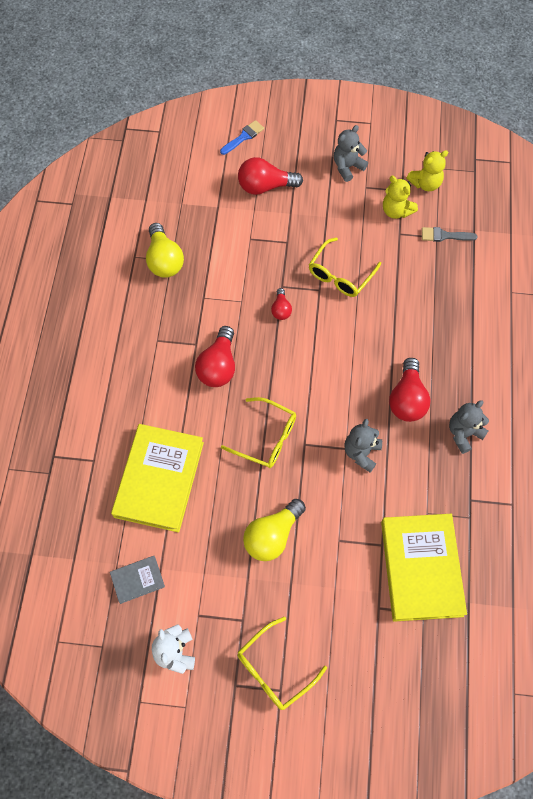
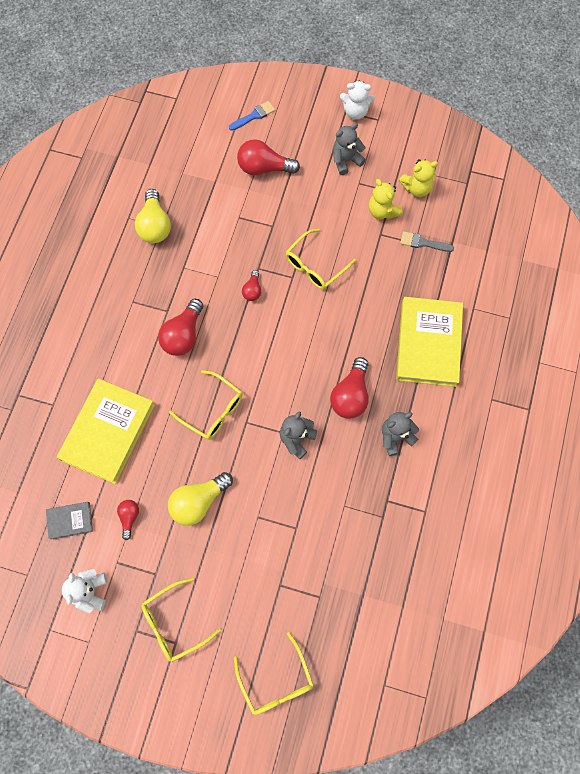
camera: 10 degrees right, 5 degrees up
(201, 565) = (129, 517): none -> red light bulb
(346, 118) = (355, 112): none -> white teddy bear
(398, 711) = (276, 681): none -> yellow glasses
(421, 568) = (327, 555): yellow book -> yellow book (428, 343)

